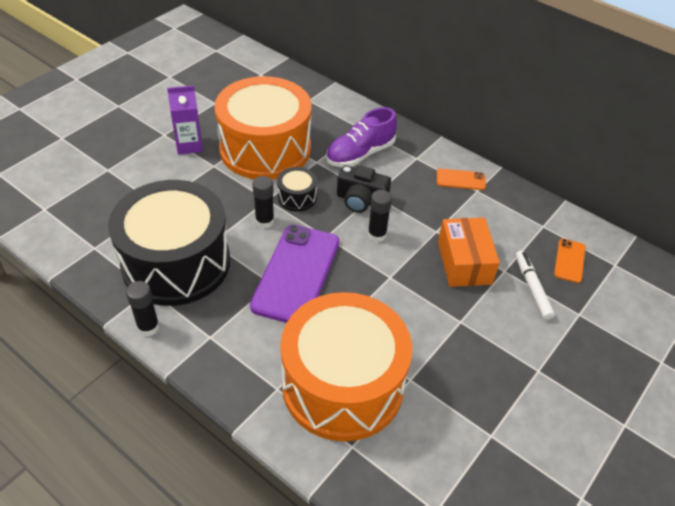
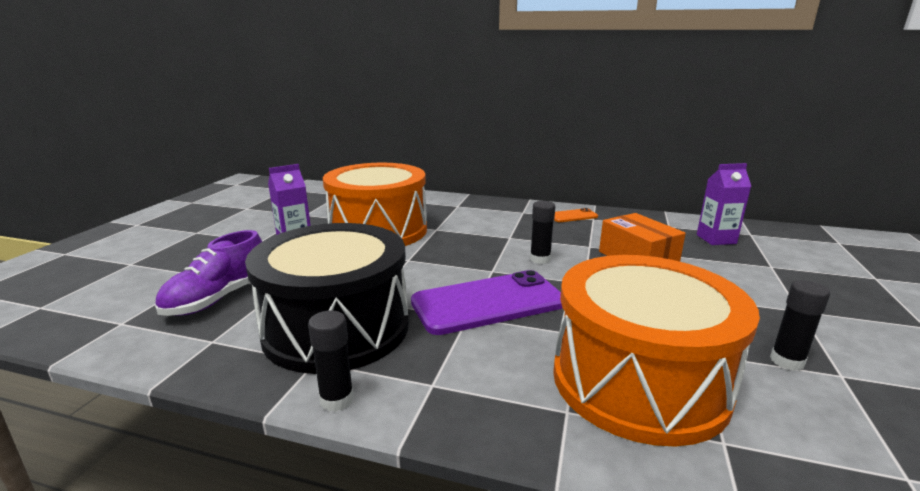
camera: 20 degrees left, 25 degrees down
(264, 221) = (418, 274): black glue stick -> black glue stick (787, 361)
(296, 274) = (488, 303): purple phone -> purple phone turned 75 degrees clockwise
(297, 197) = (437, 252): black drum -> none
(360, 154) = (472, 218): purple shoe -> purple shoe (218, 298)
(361, 200) = (501, 242): black camera -> none
(532, 288) = (712, 260): white marker -> none
(569, 261) = (716, 239): orange phone -> purple carton

